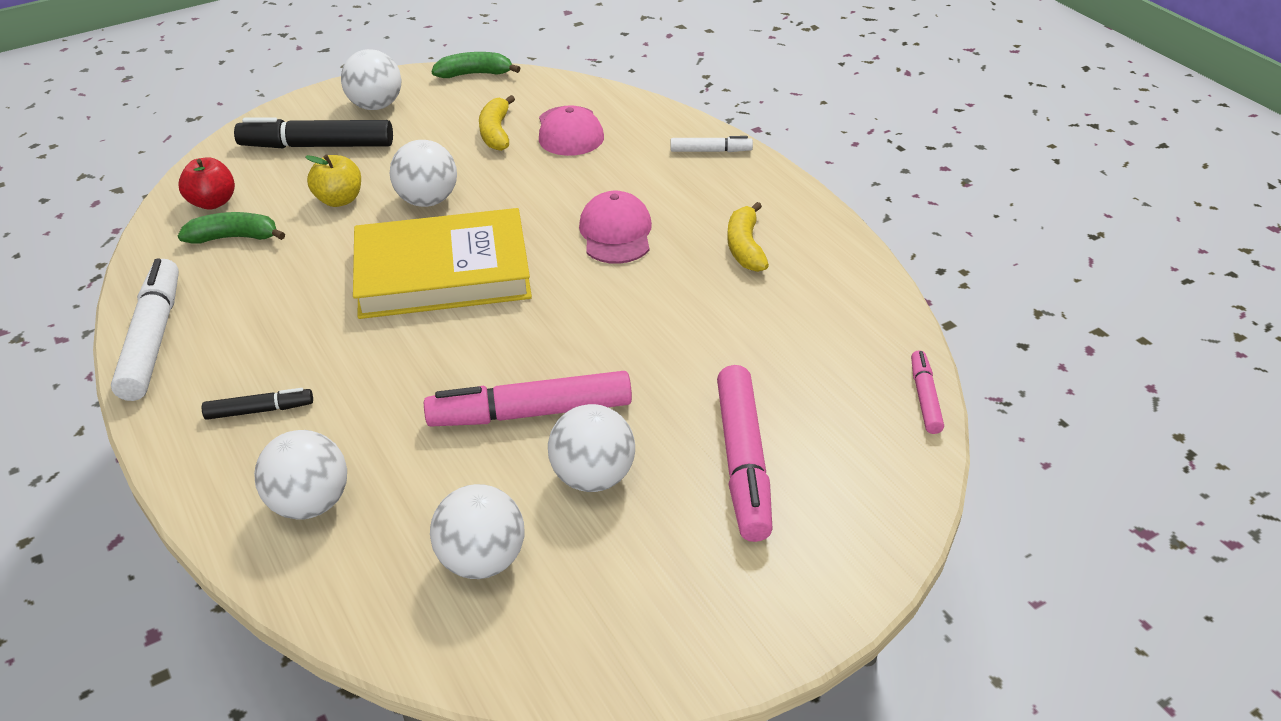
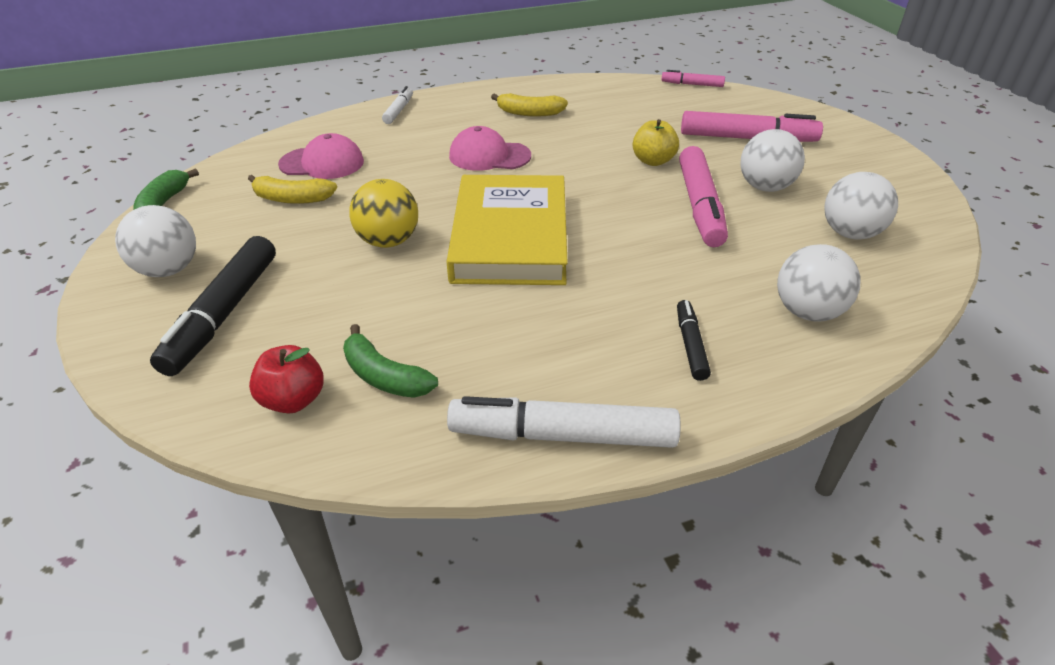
camera: 80 degrees left, 0 degrees up
(234, 237) = (384, 376): green banana -> green banana turned 60 degrees counterclockwise
(339, 200) = (352, 297): yellow apple -> yellow apple (653, 161)
(427, 200) = (388, 241): white ball -> yellow ball

